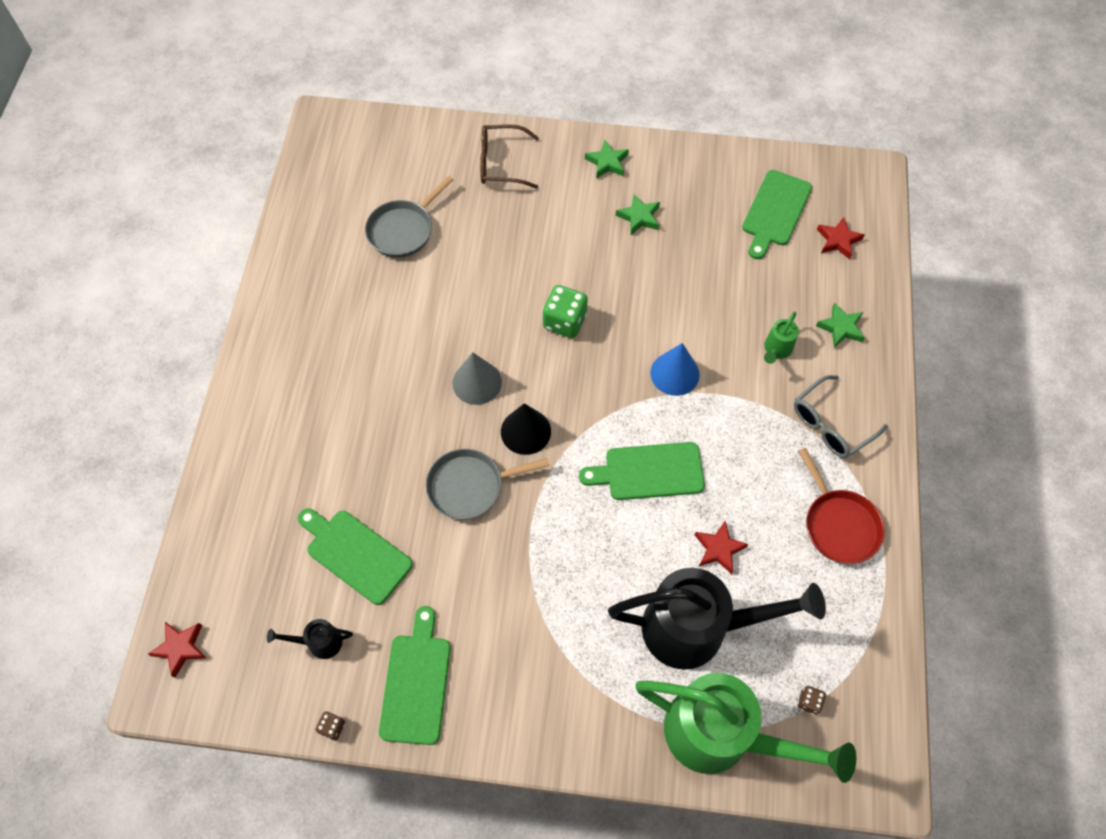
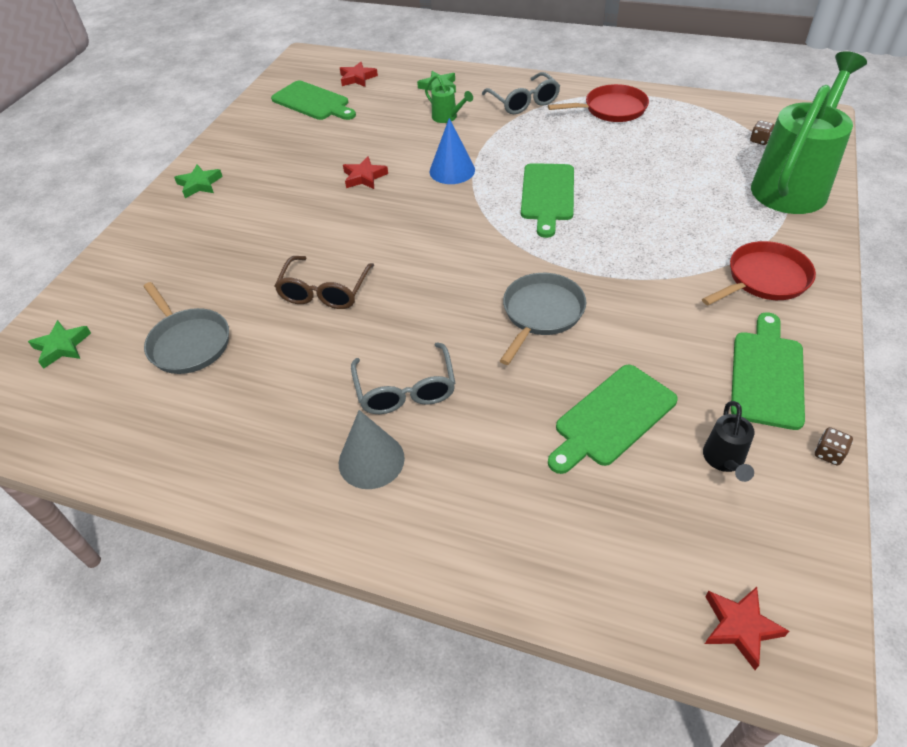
camera: 75 degrees left, 15 degrees down
(370, 396) = (405, 390): none -> grey glasses
(416, 683) = (767, 375): green cutting board -> green cutting board turned 90 degrees clockwise
(470, 486) = (541, 313): grey pan -> grey pan turned 150 degrees counterclockwise
(477, 382) = (418, 298): grey cone -> grey cone (371, 460)
(500, 163) = (149, 256): brown glasses -> brown glasses (324, 292)
(525, 431) = (486, 267): black cone -> none
(547, 689) = (764, 279): none -> red pan
(564, 321) = (369, 229): green dice -> none
(639, 217) = (275, 172): green star -> green star (62, 346)
(697, 628) = (699, 186): black watering can -> none
(719, 549) = (627, 167): red star -> red star (364, 177)

